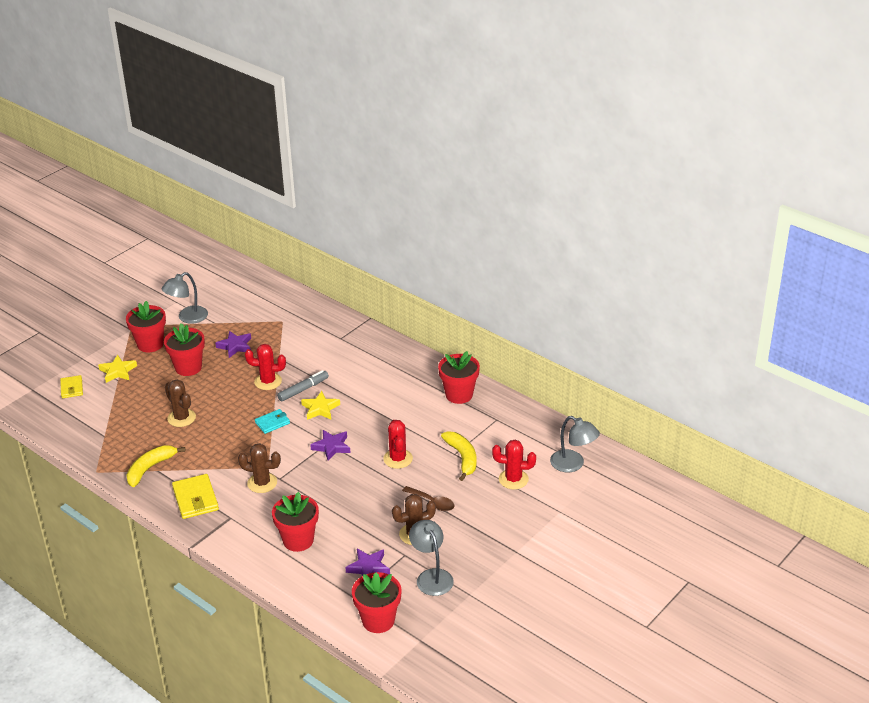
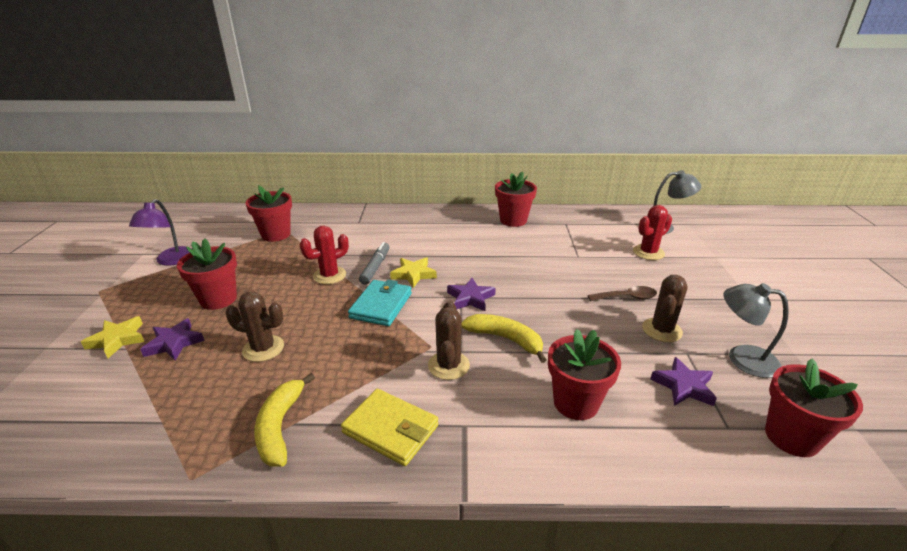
camera: 40 degrees left, 5 degrees down
(72, 388) = (51, 388): yellow wallet -> none
(150, 344) = (143, 297): red flower pot -> red flower pot (276, 234)
(187, 318) = (171, 261): grey lamp -> purple lamp
(235, 346) = (256, 263): purple star -> purple star (174, 343)
(262, 483) = (448, 365): brown cactus -> brown cactus turned 60 degrees counterclockwise
(272, 423) = (381, 305): turquoise wallet -> turquoise wallet, size x1.60
(398, 459) = (542, 280): red cactus -> none
(462, 458) = (588, 256): yellow banana -> yellow banana (505, 339)

